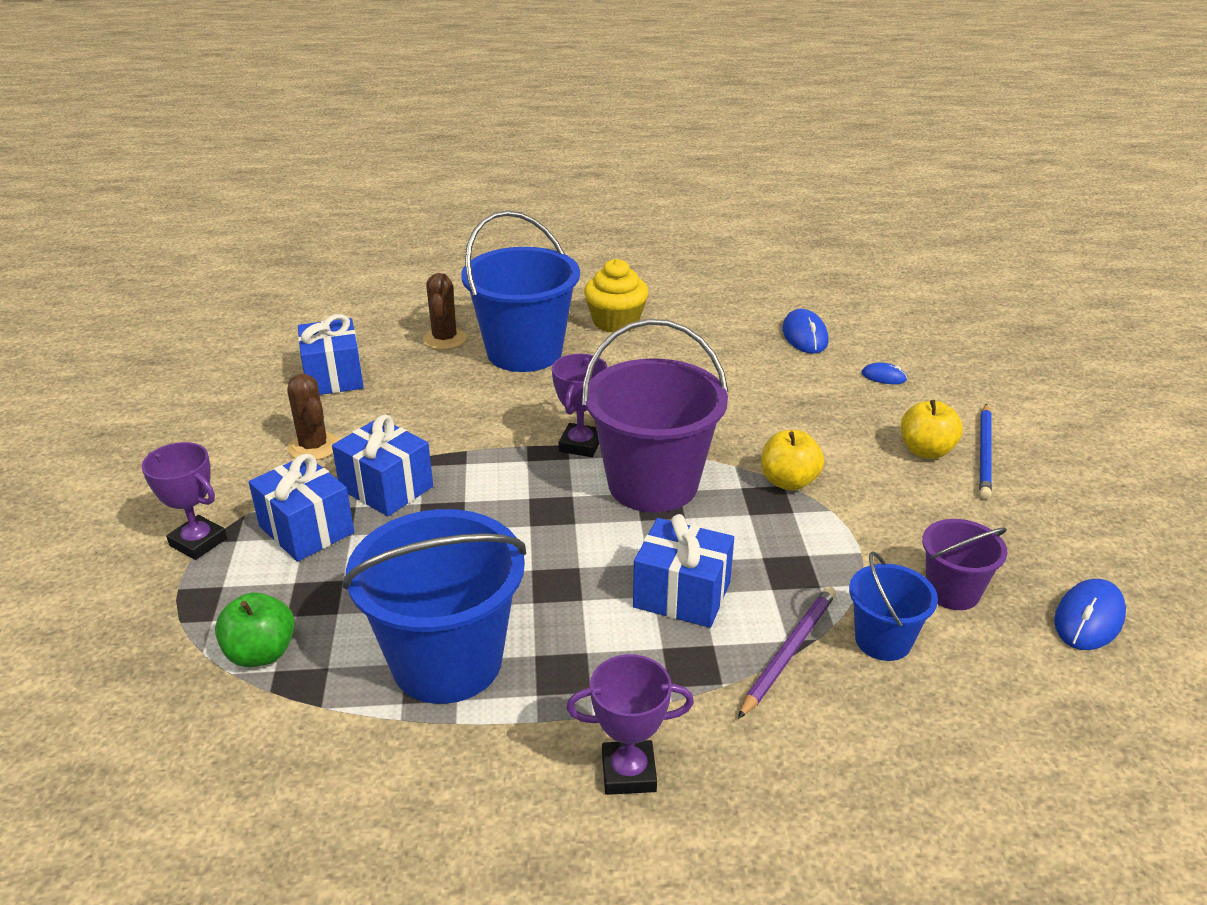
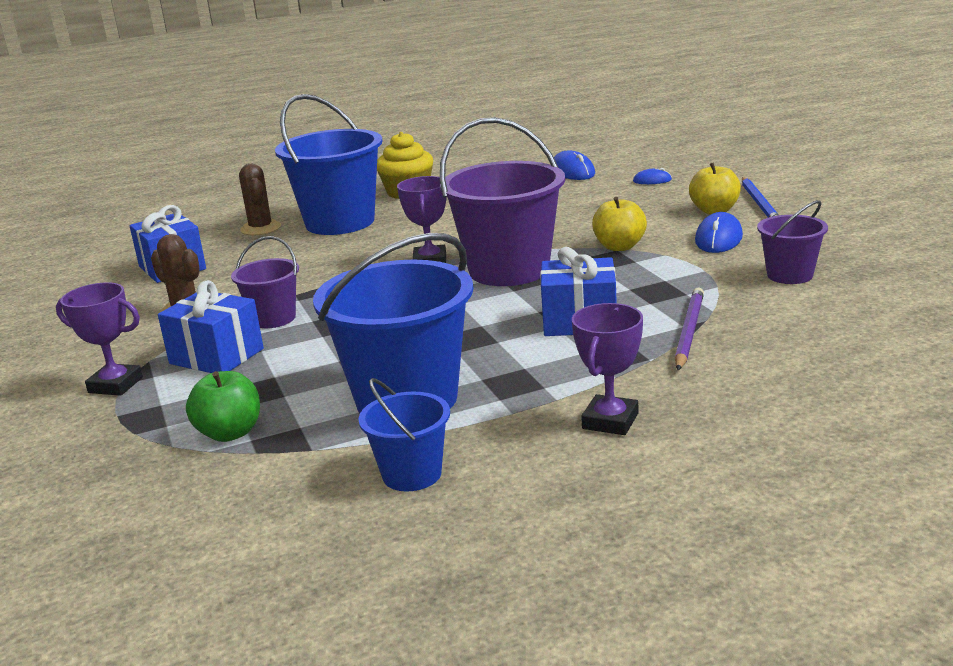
camera: 15 degrees left, 10 degrees down
(386, 488) = (273, 318): blue gift -> purple bucket
(628, 772) = (610, 421): purple trophy -> purple trophy turned 45 degrees counterclockwise
(883, 640) = (757, 310): blue bucket -> blue bucket (412, 474)
(1088, 618) = (898, 267): blue mouse -> blue mouse (718, 239)

